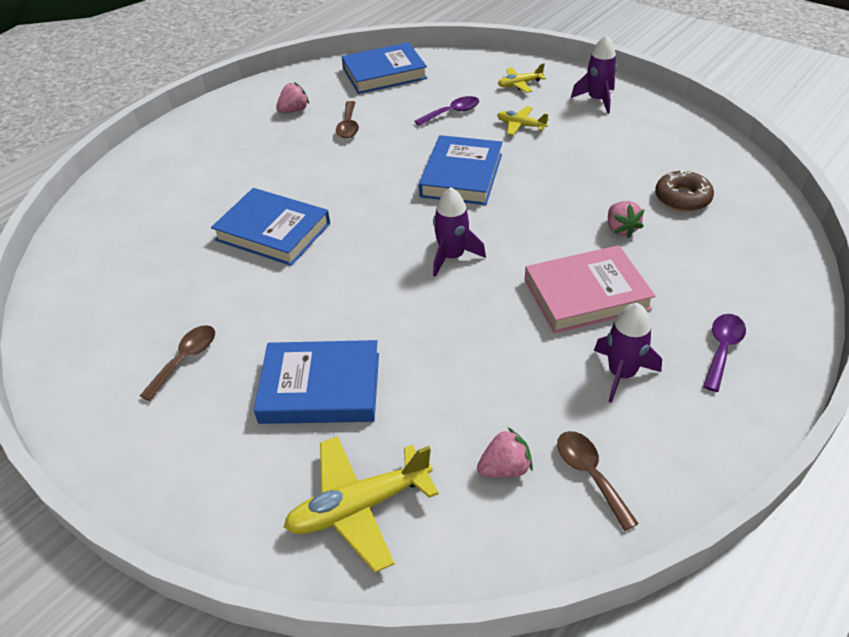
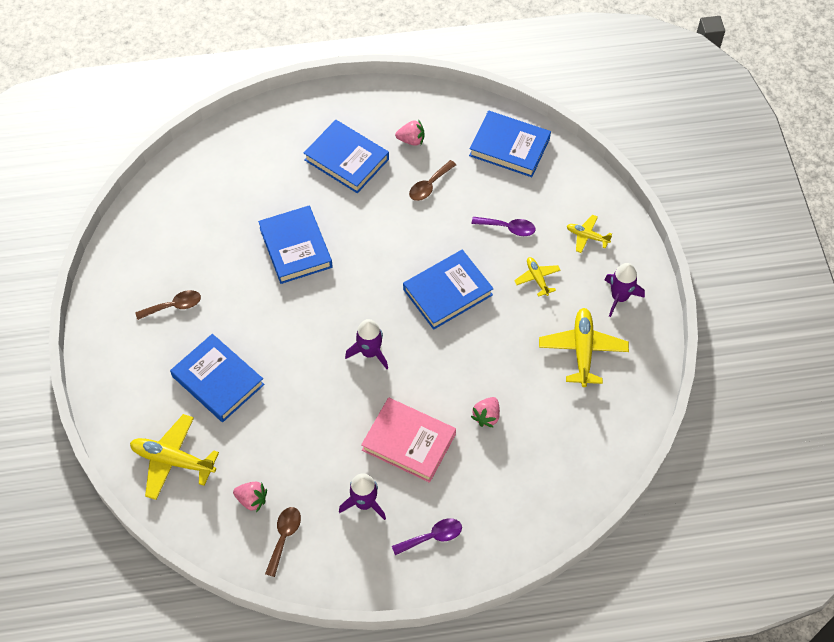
camera: 40 degrees right, 15 degrees up
(248, 151) = (346, 159): none -> blue book
(622, 142) = (582, 350): none -> yellow plane
(682, 198) = (555, 426): brown donut -> none

